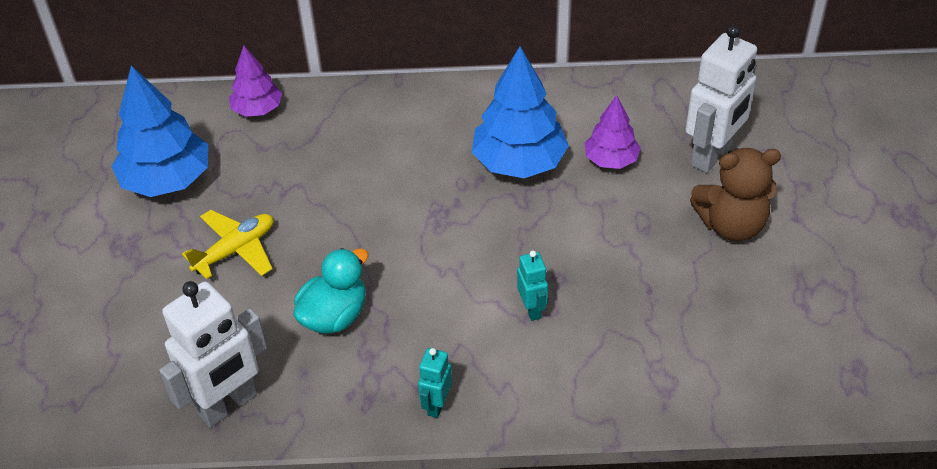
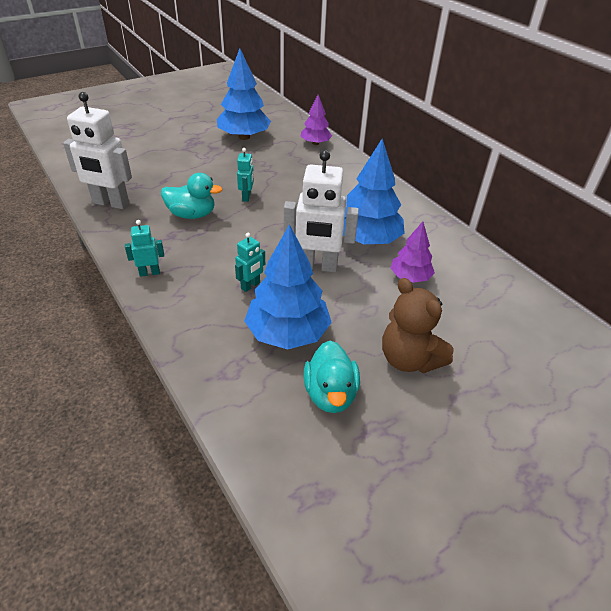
camera: 55 degrees right, 5 degrees down
(235, 250) = (214, 170): yellow plane -> none
(337, 240) = (246, 197): none -> turquoise robot
(635, 307) = (287, 333): none -> blue tree
(712, 155) = (467, 326): white robot -> white robot (317, 266)
(743, 310) = (330, 394): none -> turquoise duck

